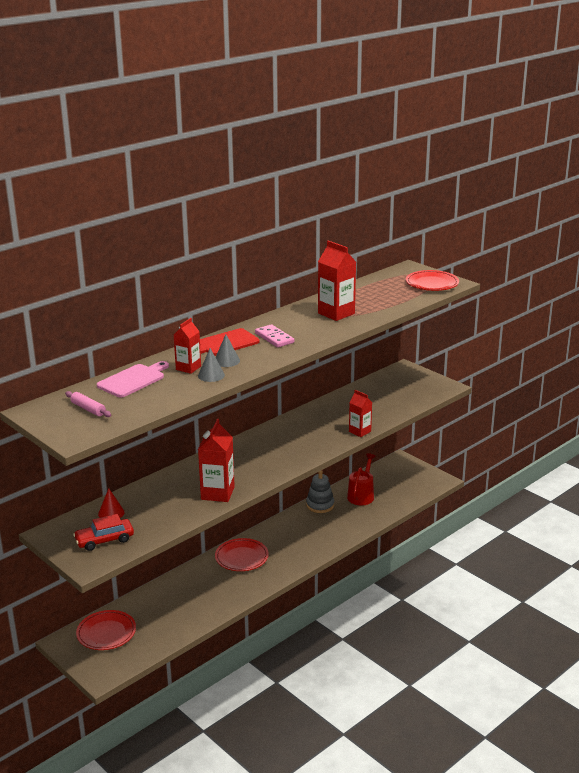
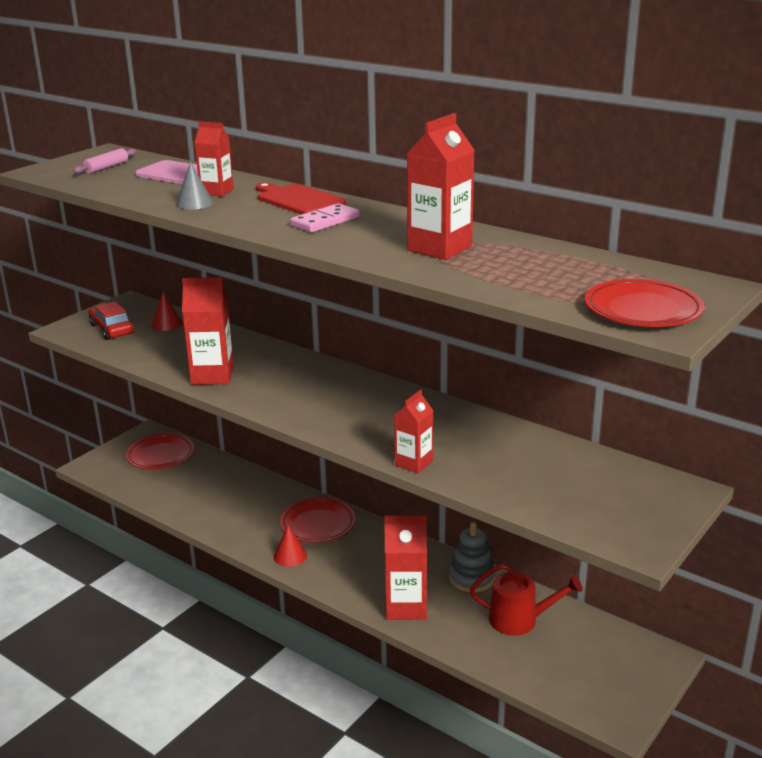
camera: 80 degrees right, 0 degrees up
(226, 361) = (241, 206): grey cone -> none
(274, 572) = (290, 556): none -> red cone
(340, 531) = (406, 607): none -> red carton

